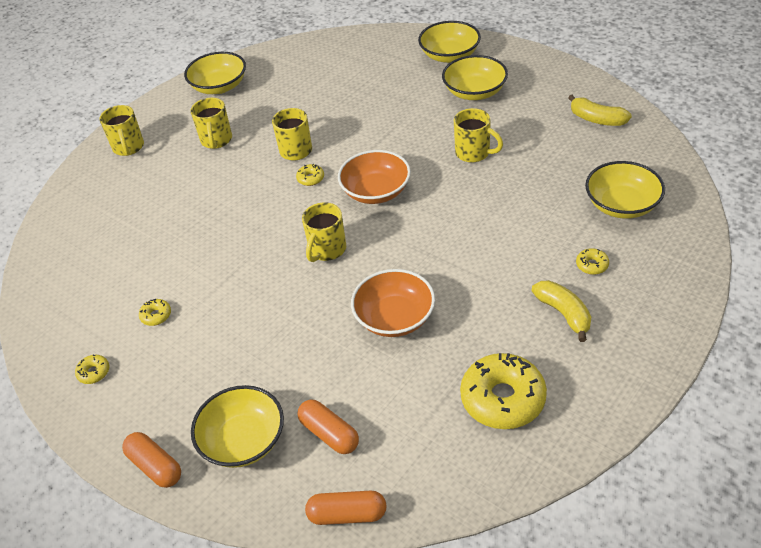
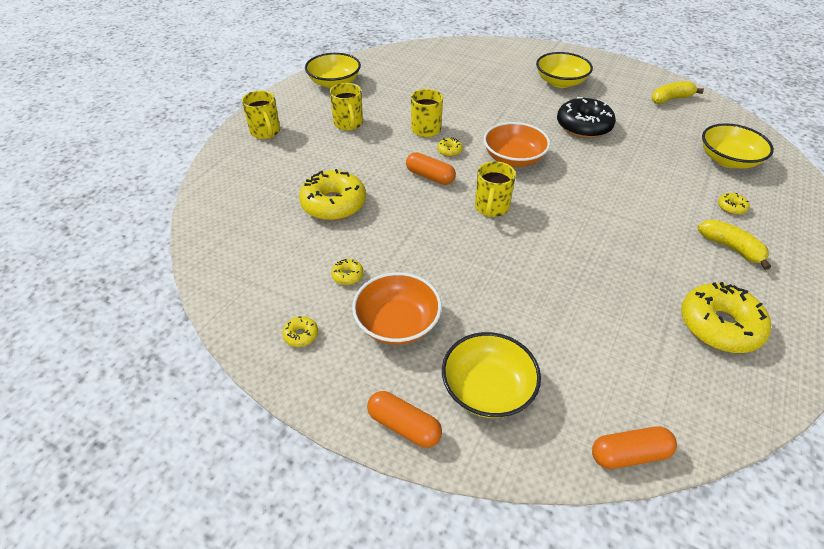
camera: 15 degrees left, 0 degrees up
(169, 236) = (333, 204): none -> yellow donut
(329, 434) = (572, 374): orange capsule -> orange capsule (430, 176)
(394, 318) = (582, 261): orange bowl -> orange bowl (397, 323)
(449, 55) = (526, 57): yellow bowl -> none
(474, 153) = (583, 126): yellow mug -> black donut
(597, 119) = (670, 99): yellow banana -> yellow banana turned 135 degrees clockwise

